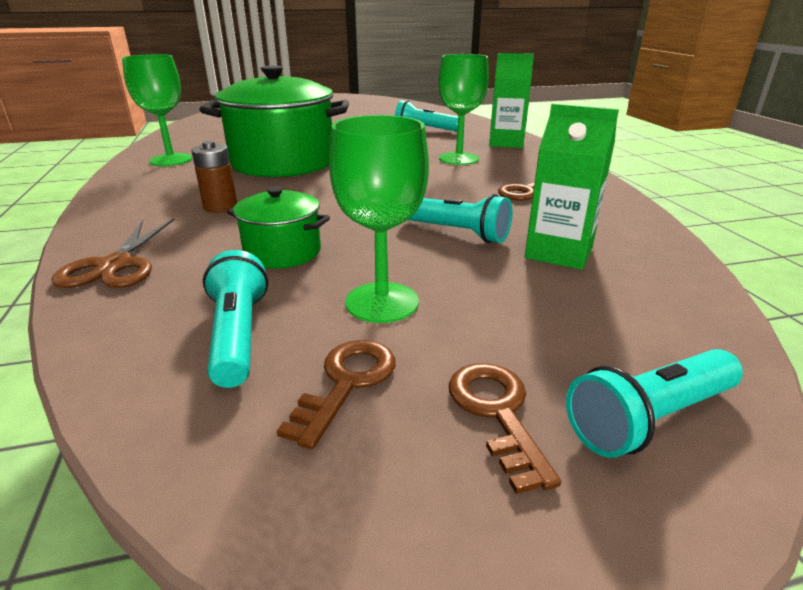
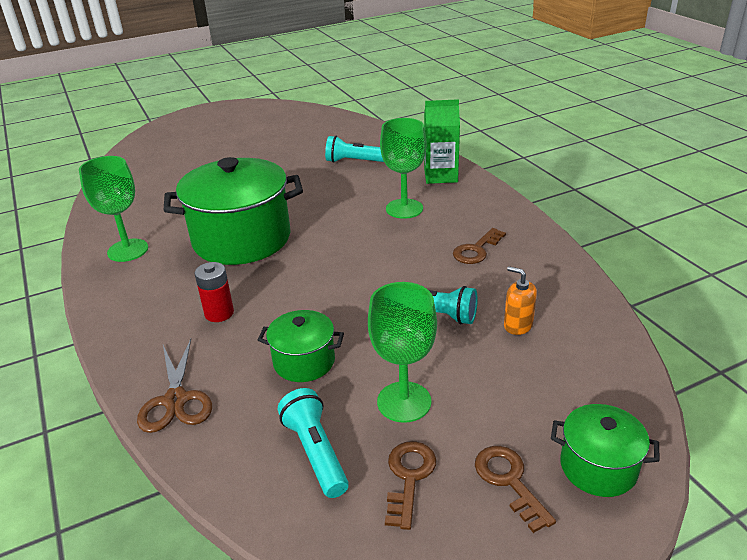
camera: 10 degrees left, 5 degrees up
(220, 207) = (219, 313): brown battery -> red battery
(559, 253) = (518, 325): green carton -> orange soap dispenser
(649, 418) = (598, 467): turquoise flashlight -> green pot

